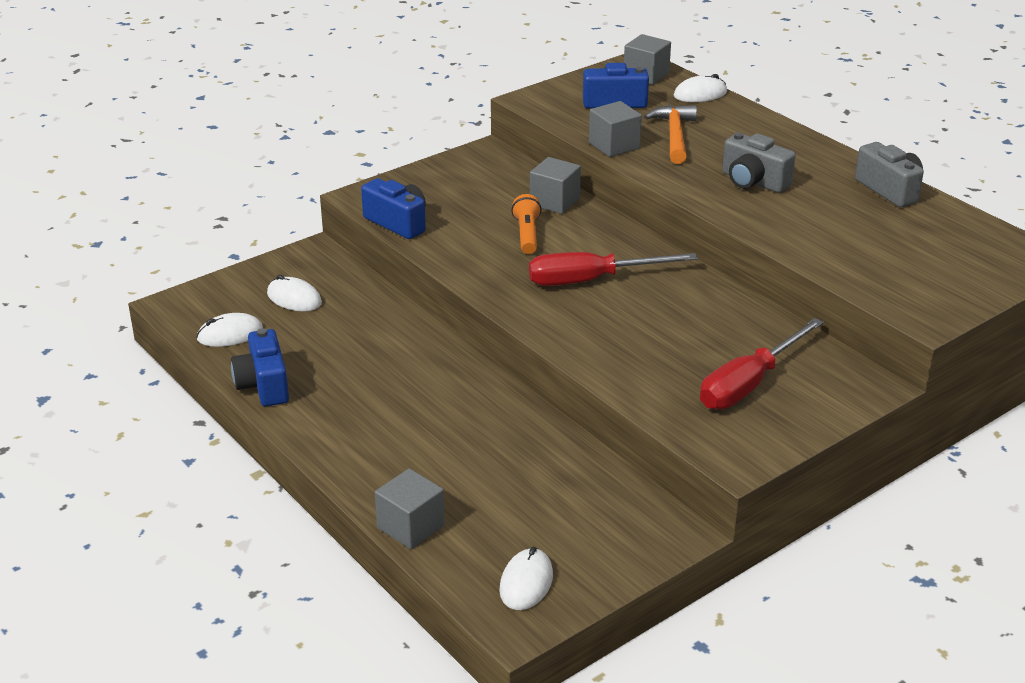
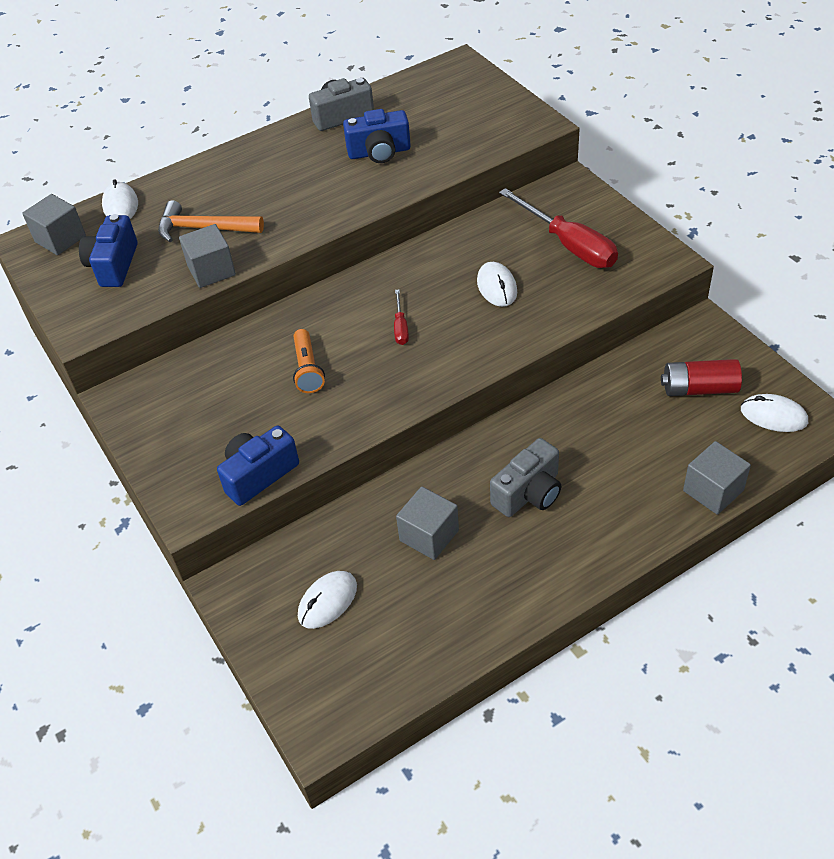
camera: 80 degrees left, 15 degrees up
(230, 334) = (393, 661): white mouse -> white mouse (497, 287)
(264, 385) = (494, 620): blue camera -> blue camera (379, 152)
(527, 235) = (307, 369): orange flashlight -> orange flashlight turned 105 degrees counterclockwise
(554, 201) = (246, 346): grey cube -> grey cube (429, 535)
(566, 523) = (699, 388): none -> red battery
(591, 280) = (400, 327): red screwdriver -> red screwdriver, size x0.46
(753, 181) = (309, 188): grey camera -> grey camera (529, 493)

